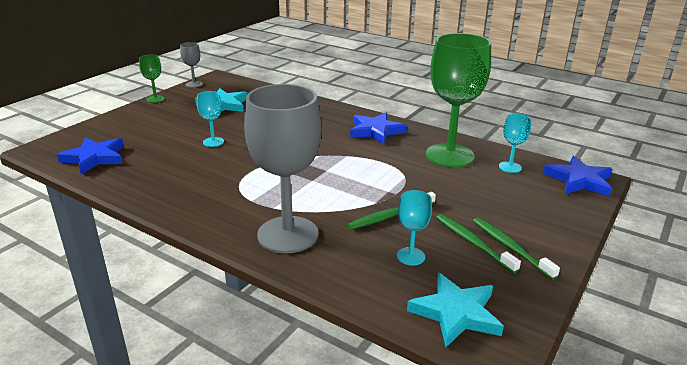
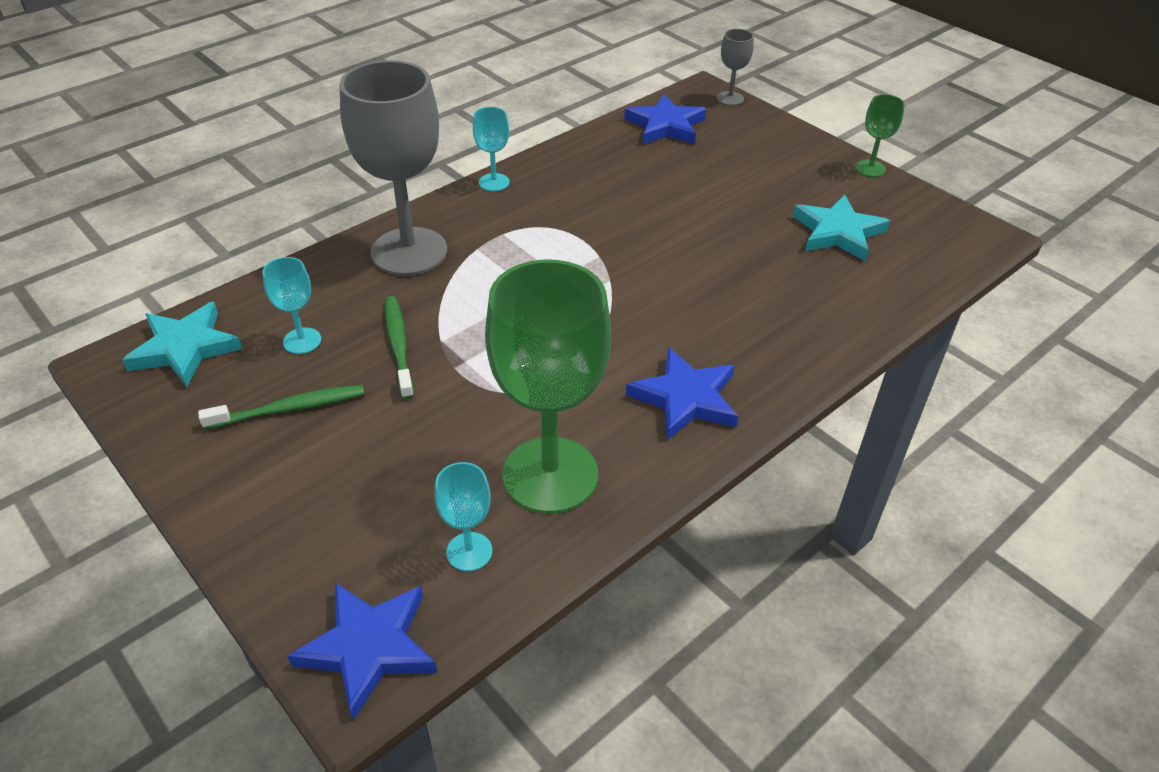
camera: 105 degrees right, 15 degrees up
(194, 84) = (943, 207): grey goblet -> grey goblet (730, 98)
(213, 142) = (688, 214): turquoise goblet -> turquoise goblet (494, 182)
(510, 247) = (253, 444): green toothbrush -> none

